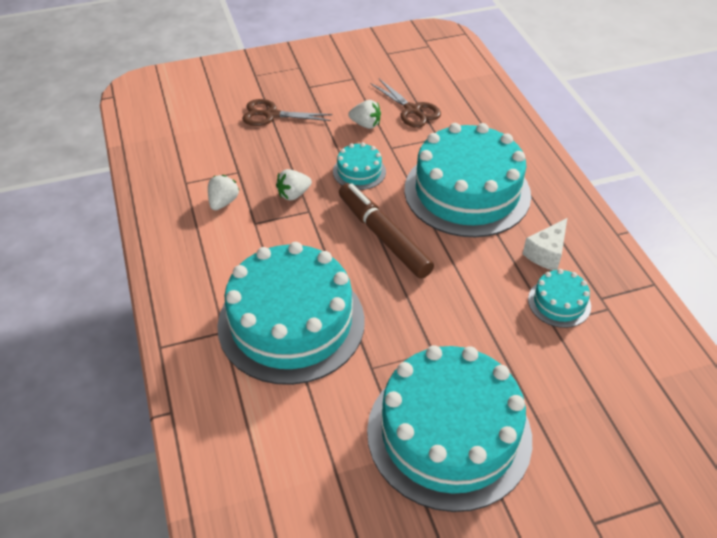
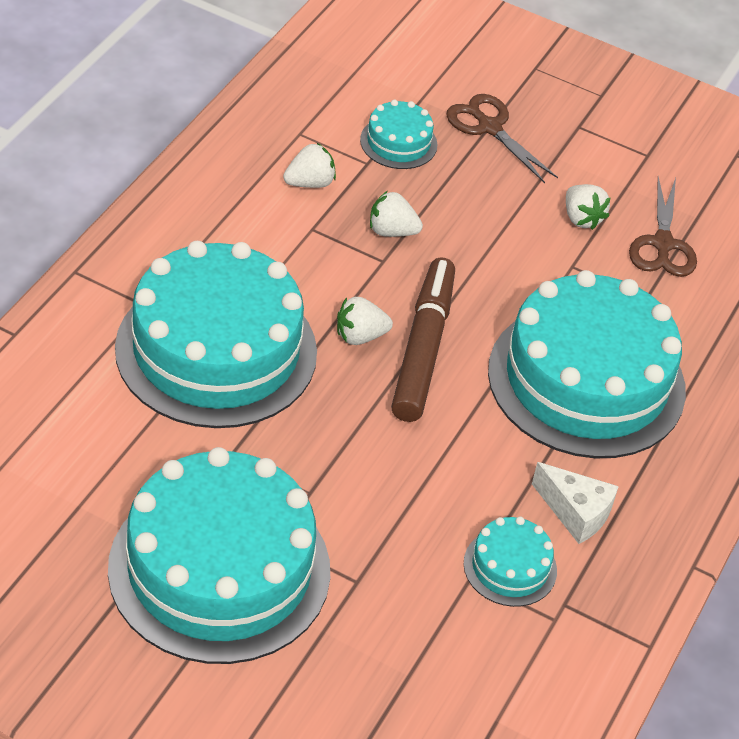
camera: 40 degrees right, 0 degrees up
(348, 255) = (360, 336): none -> white strawberry
(359, 171) = (496, 263): turquoise cake -> turquoise cake (398, 142)
(546, 253) = (575, 513): white cheese -> white cheese turned 135 degrees counterclockwise

